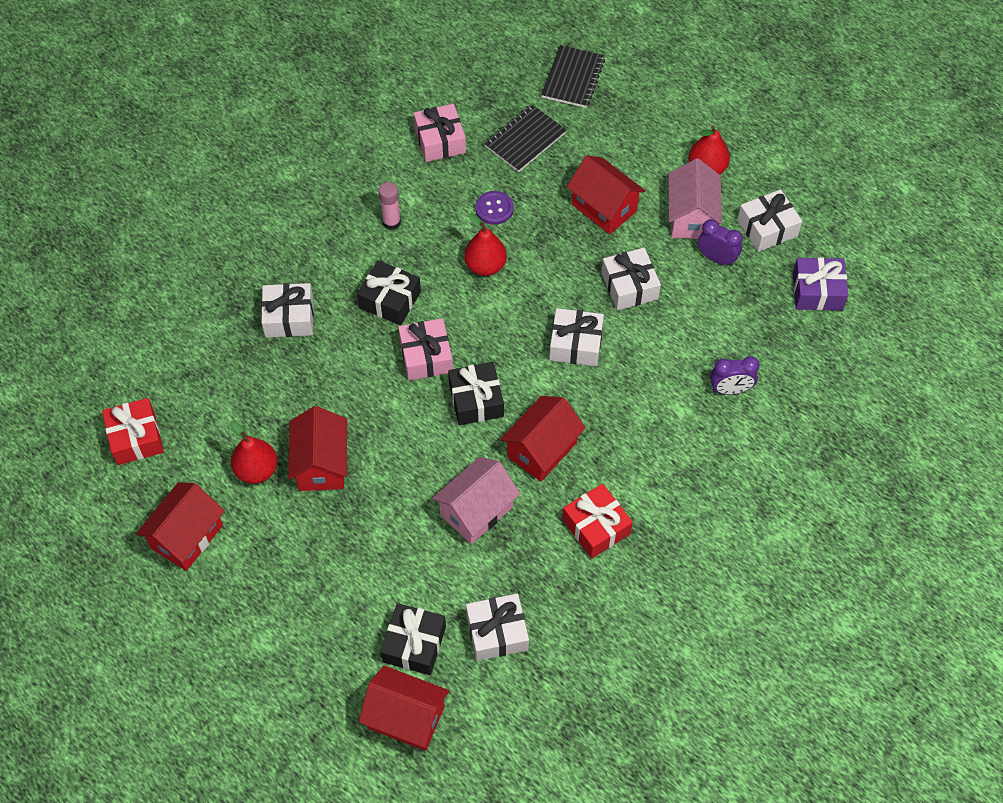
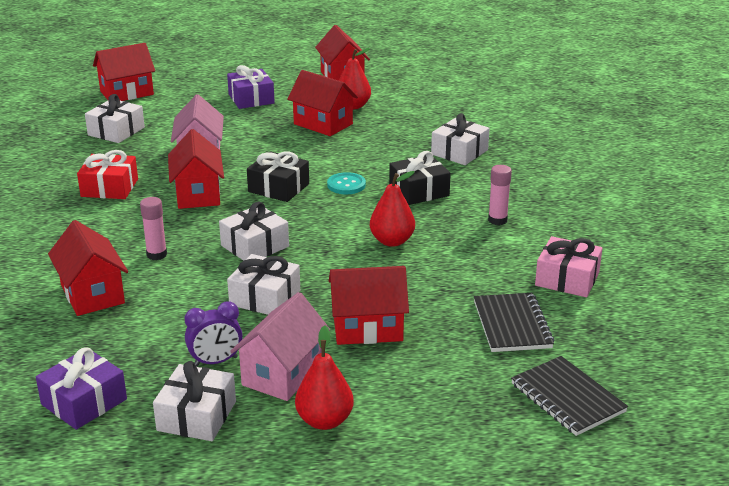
camera: 130 degrees right, 30 degrees down
(136, 438) = (435, 84): red gift -> none
(316, 578) = (251, 99): none -> purple gift
(414, 644) = (159, 108): black gift -> none
(426, 356) = (346, 185): pink gift -> turquoise button
(494, 209) = (447, 271): purple button -> none
(649, 396) = (156, 255): none -> pink glue stick
(691, 217) = (282, 374): pink house -> pink house turned 75 degrees clockwise
(730, 389) = (92, 294): purple clock -> red house

